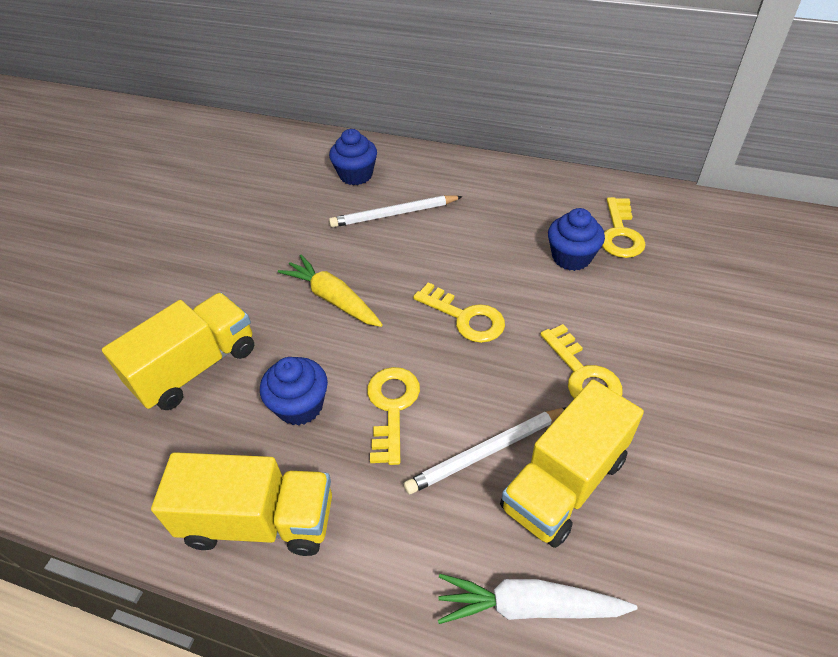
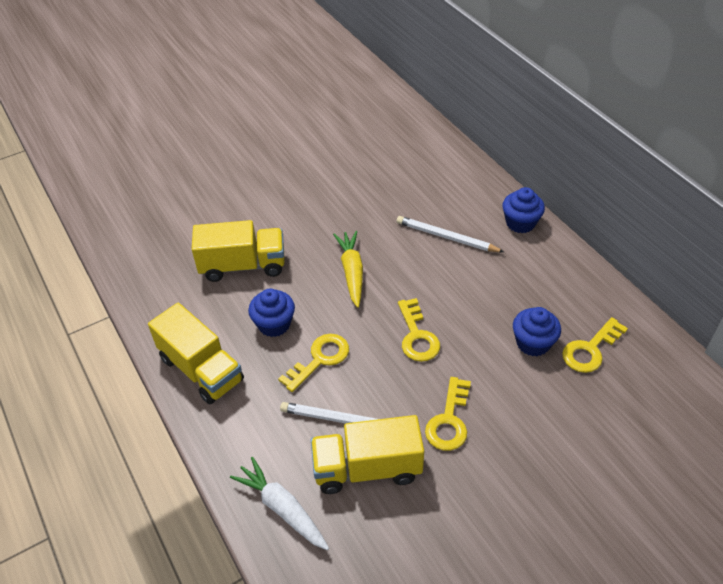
camera: 40 degrees right, 0 degrees up
(356, 175) = (451, 193): blue cupcake -> blue cupcake (520, 223)

